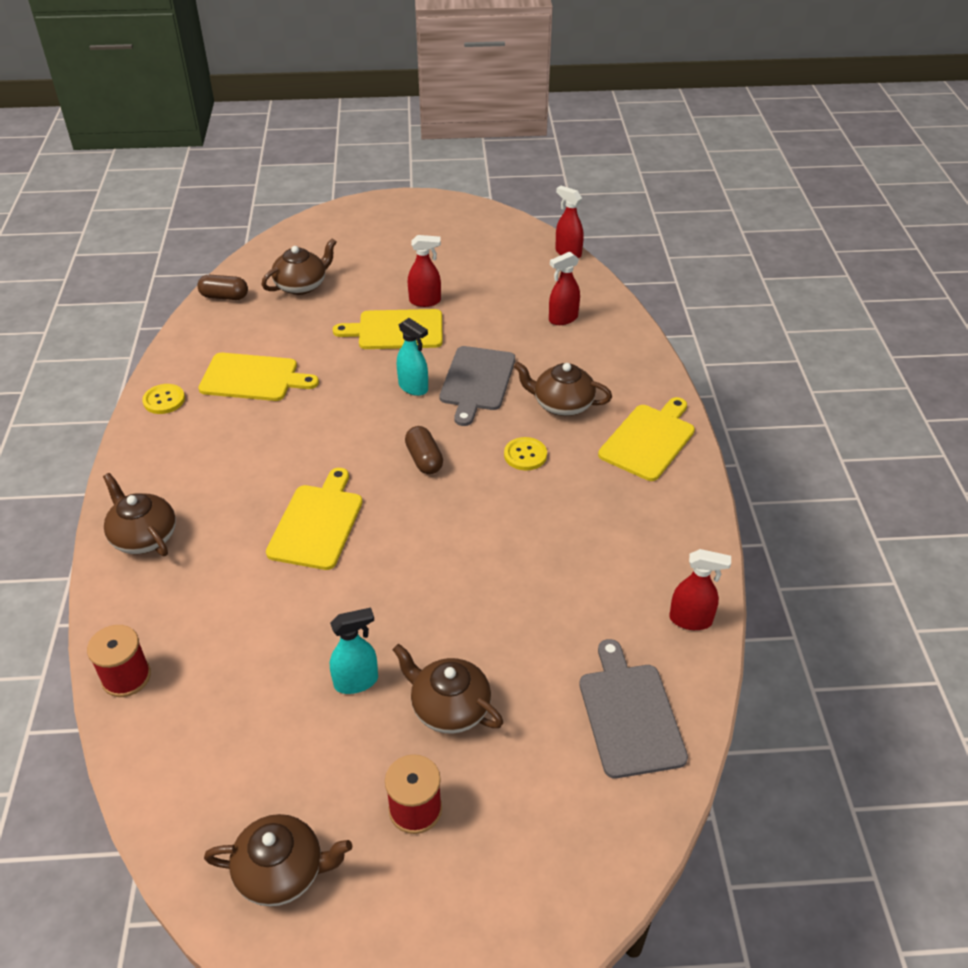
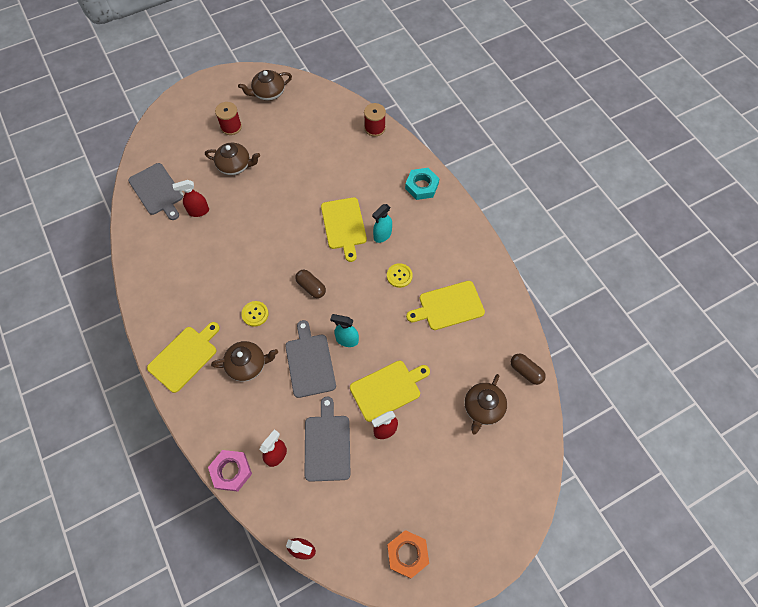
camera: 155 degrees right, 20 degrees up
(143, 536) = (421, 186): brown teapot -> turquoise nut
(164, 400) = (485, 268): yellow button -> yellow button (399, 276)
(224, 296) = (525, 371): brown capsule -> brown capsule turned 60 degrees clockwise
(356, 681) = (279, 161): turquoise spray bottle -> turquoise spray bottle (382, 235)
(465, 224) = (407, 554): none -> orange nut
(499, 310) = (327, 444): none -> grey cutting board
(622, 322) = (231, 471): none -> pink nut
(648, 440) = (184, 357): yellow cutting board -> yellow cutting board turned 150 degrees counterclockwise
(691, 620) = (138, 245): red spray bottle -> red spray bottle (198, 211)

